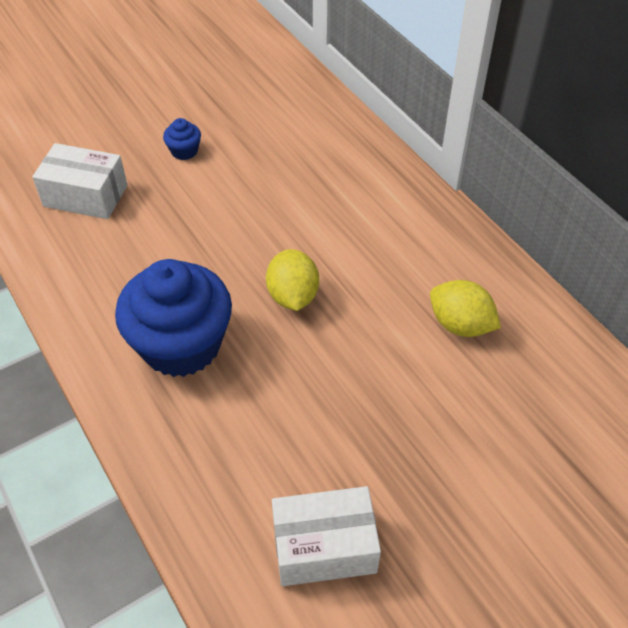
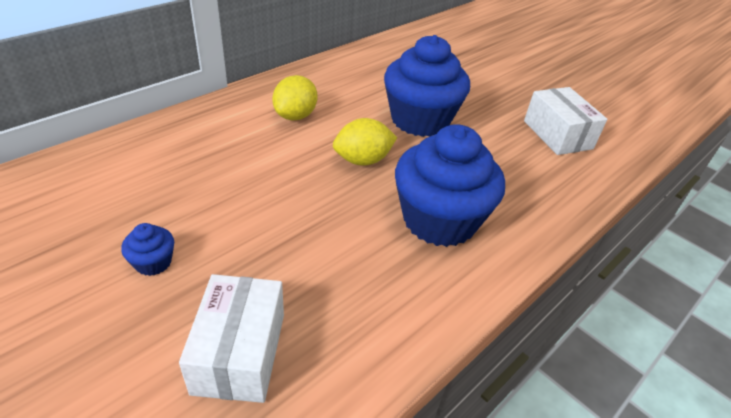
camera: 105 degrees left, 10 degrees down
(373, 371) = (420, 120): none -> blue cupcake
(460, 325) = (366, 87): yellow lemon -> yellow lemon (295, 116)

